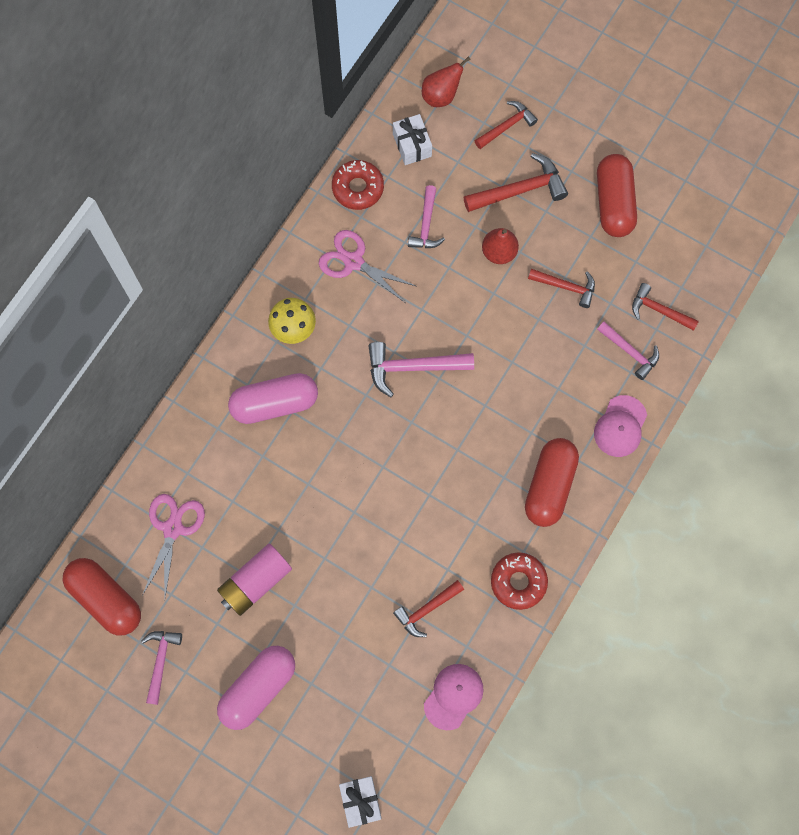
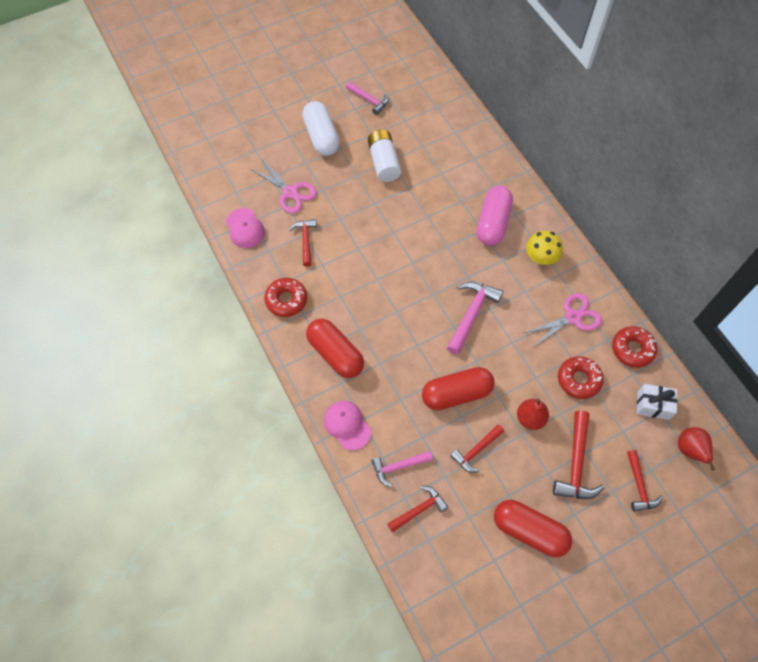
camera: 120 degrees right, 10 degrees down
(106, 599) = (422, 90): red capsule -> red capsule (456, 394)
(173, 528) = (443, 137): pink scissors -> pink scissors (290, 192)
(256, 582) = (383, 162): pink battery -> white battery
(258, 688) = (321, 137): pink capsule -> white capsule
(360, 801) = (224, 155): white gift -> none
(426, 225) = (578, 380): pink hammer -> red donut

